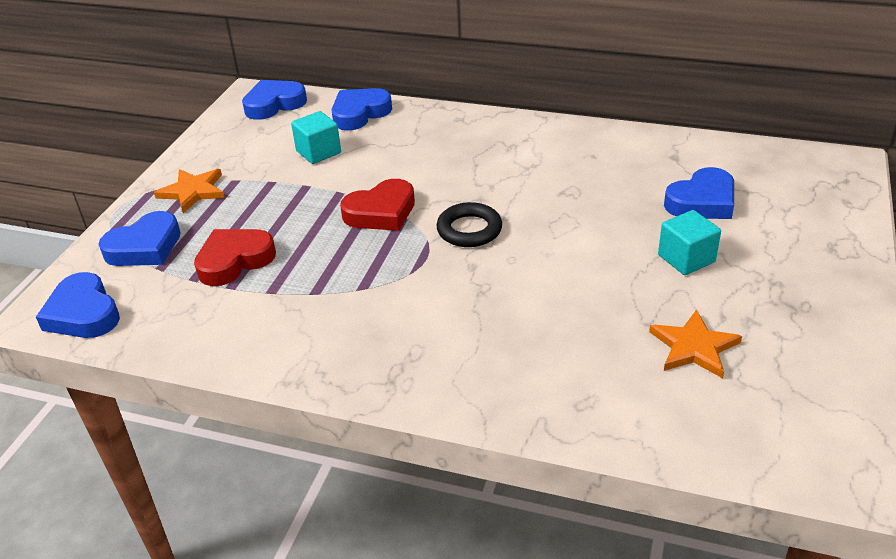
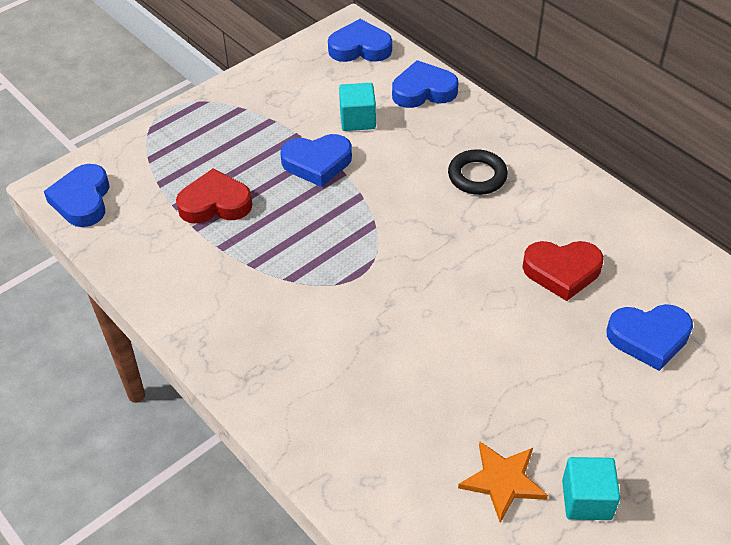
camera: 30 degrees right, 10 degrees up
(145, 247) = (162, 157): blue heart -> blue heart (317, 163)
(193, 191) = (232, 116): orange star -> none
(381, 212) = (360, 210): red heart -> red heart (562, 271)
(469, 230) = (416, 264): black ring -> black ring (477, 176)
(686, 258) = (577, 391): turquoise cube -> turquoise cube (586, 499)

